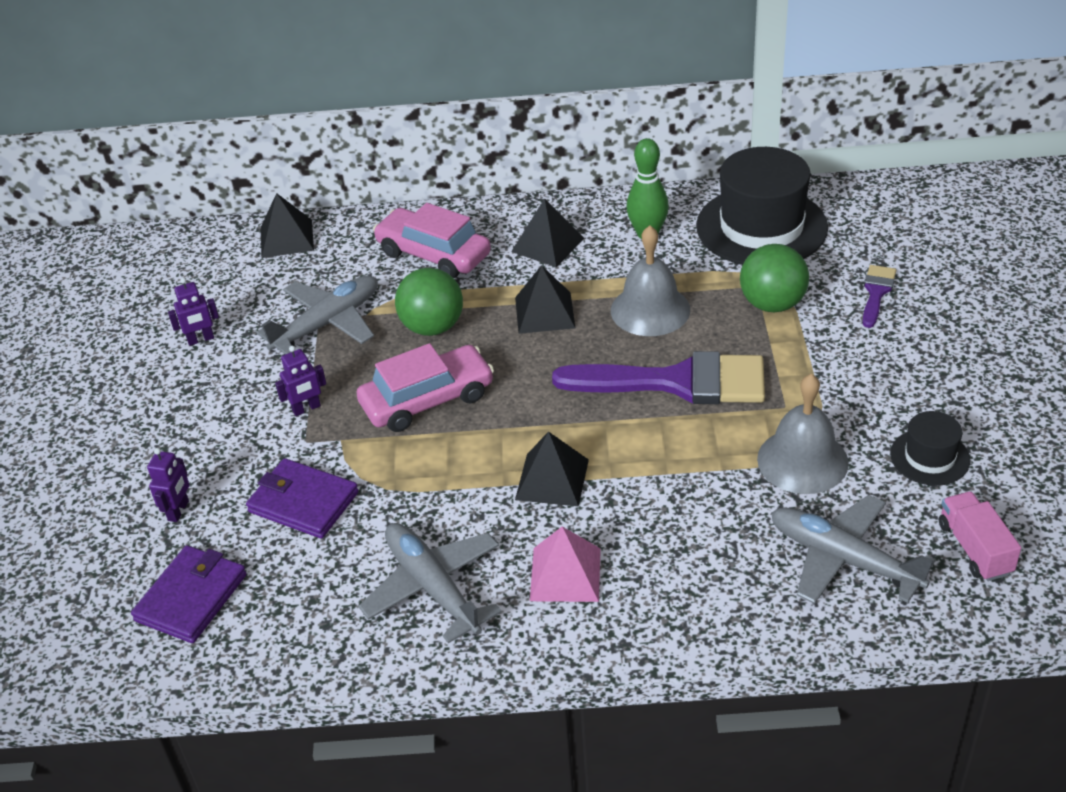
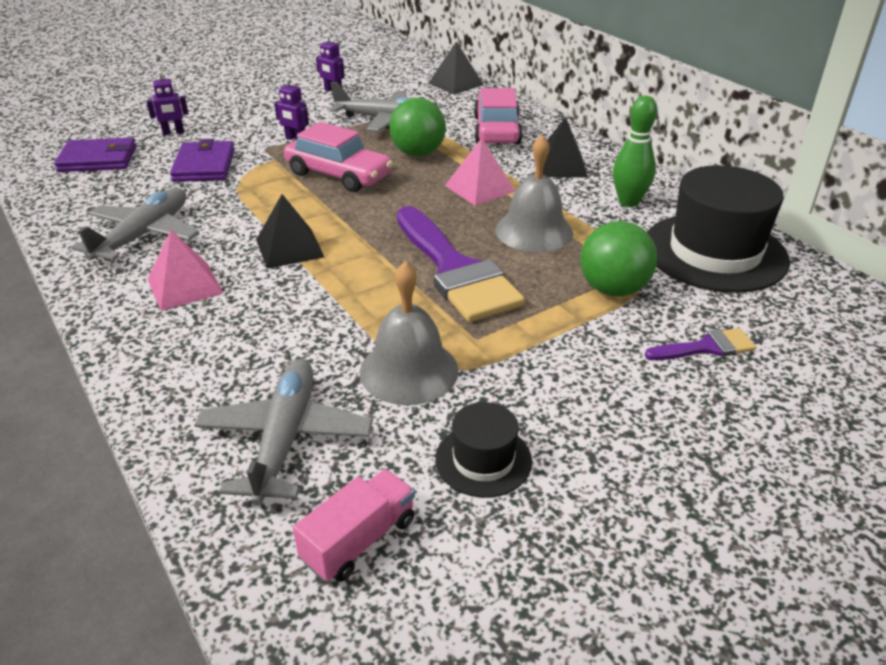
camera: 55 degrees right, 5 degrees down
(544, 312) = (479, 188): black pyramid -> pink pyramid

